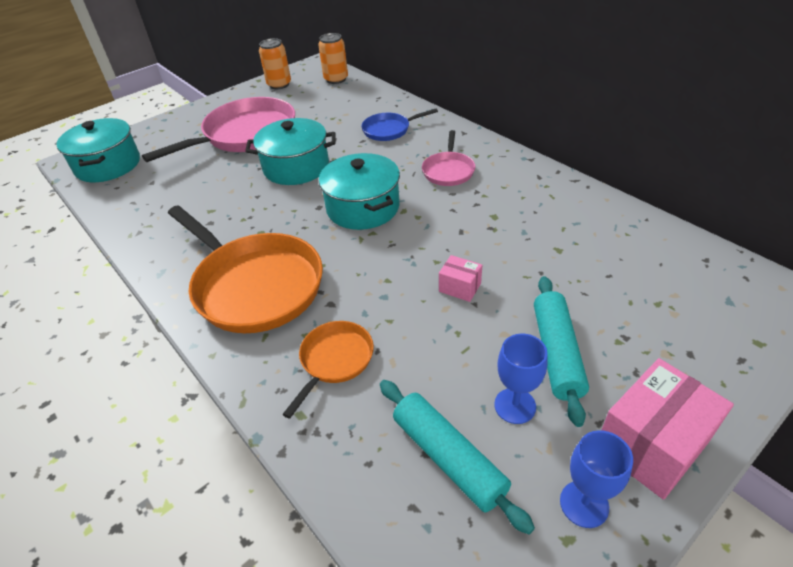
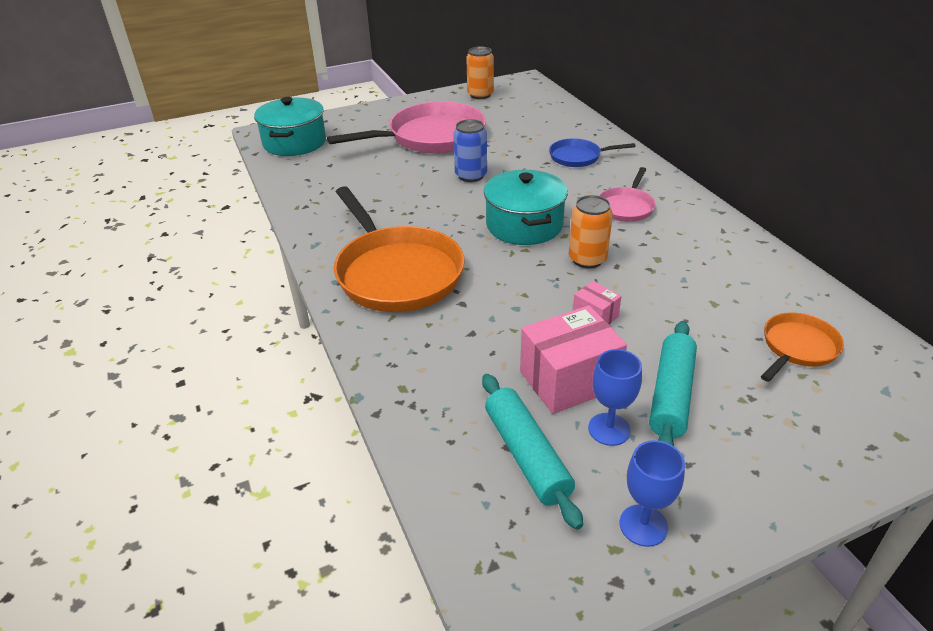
camera: 15 degrees right, 5 degrees down
(296, 167) = (471, 175): turquoise pot -> blue can
(334, 361) = (449, 352): orange pan -> orange pan (797, 348)
(336, 79) = (540, 98): orange can -> orange can (587, 259)
(651, 444) = (735, 495): pink box -> pink box (569, 380)

